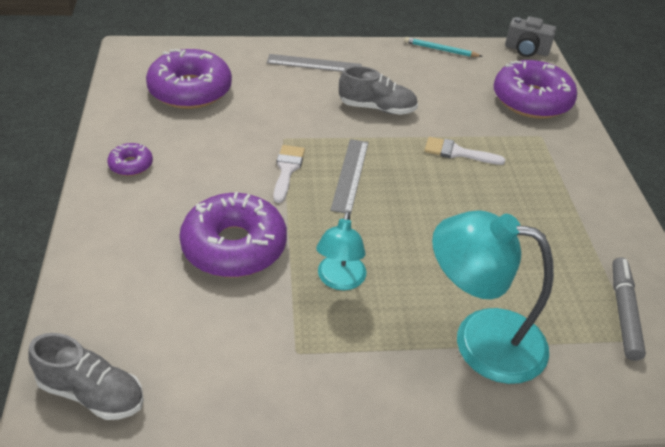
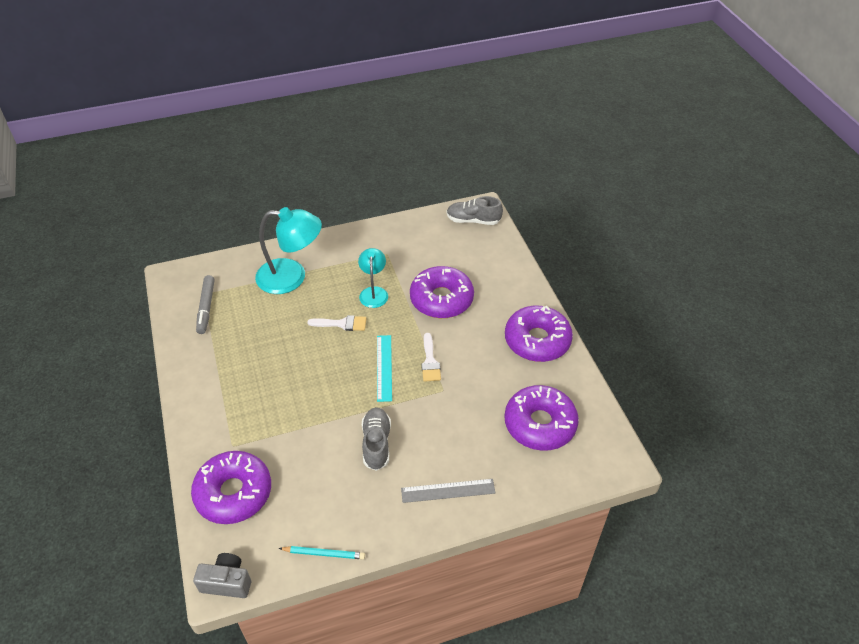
camera: 170 degrees right, 5 degrees up
(131, 165) = (537, 340): purple donut -> purple donut, size x2.16
(350, 175) = (384, 367): grey ruler -> turquoise ruler
(377, 108) = (376, 443): grey shoe -> grey shoe turned 90 degrees clockwise
(457, 152) = (305, 409): white brush -> white brush (342, 324)

